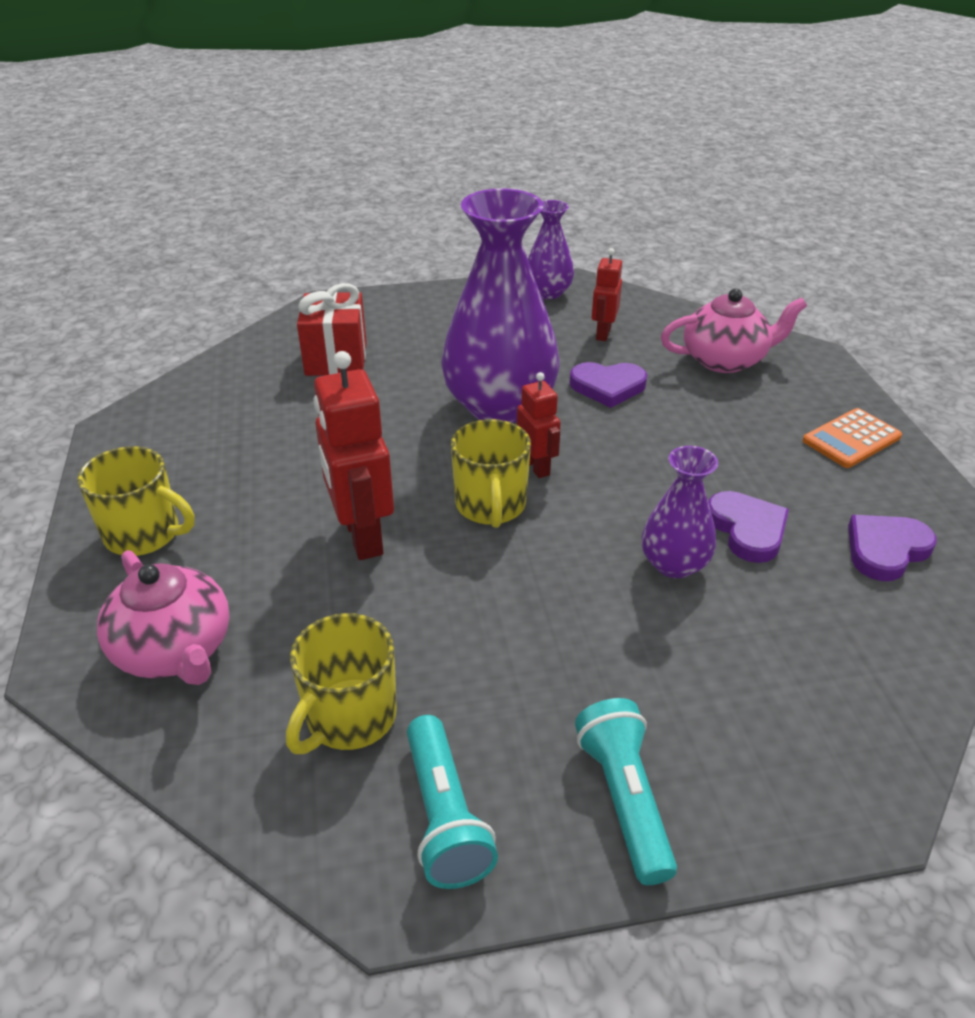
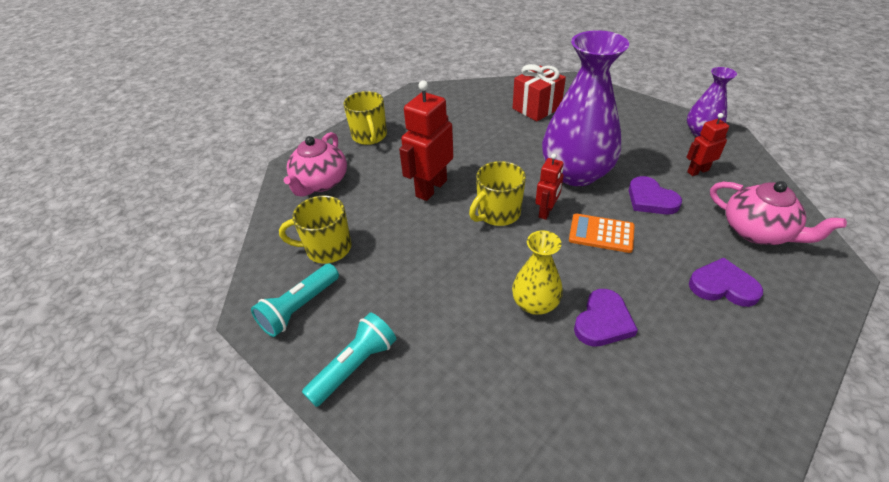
camera: 55 degrees right, 5 degrees up
(674, 564) = (535, 303): purple vase -> yellow vase
(851, 439) = (769, 333): orange calculator -> orange calculator (601, 233)
(886, 550) = (671, 403): purple heart -> purple heart (722, 286)

